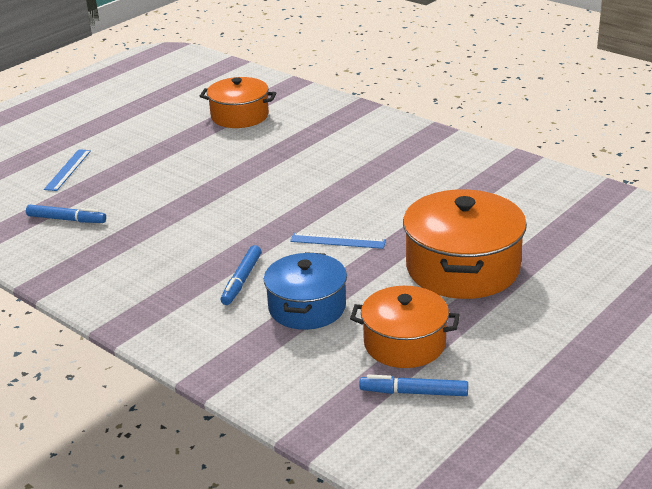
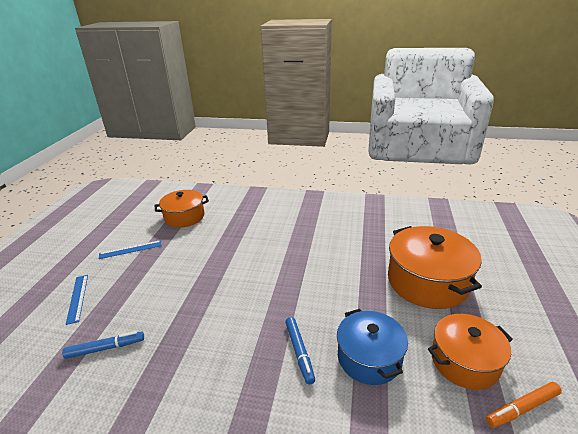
camera: 30 degrees left, 0 degrees up
(338, 241) = (333, 289): blue ruler -> blue ruler (130, 249)
(414, 392) = (522, 408): blue marker -> orange marker

